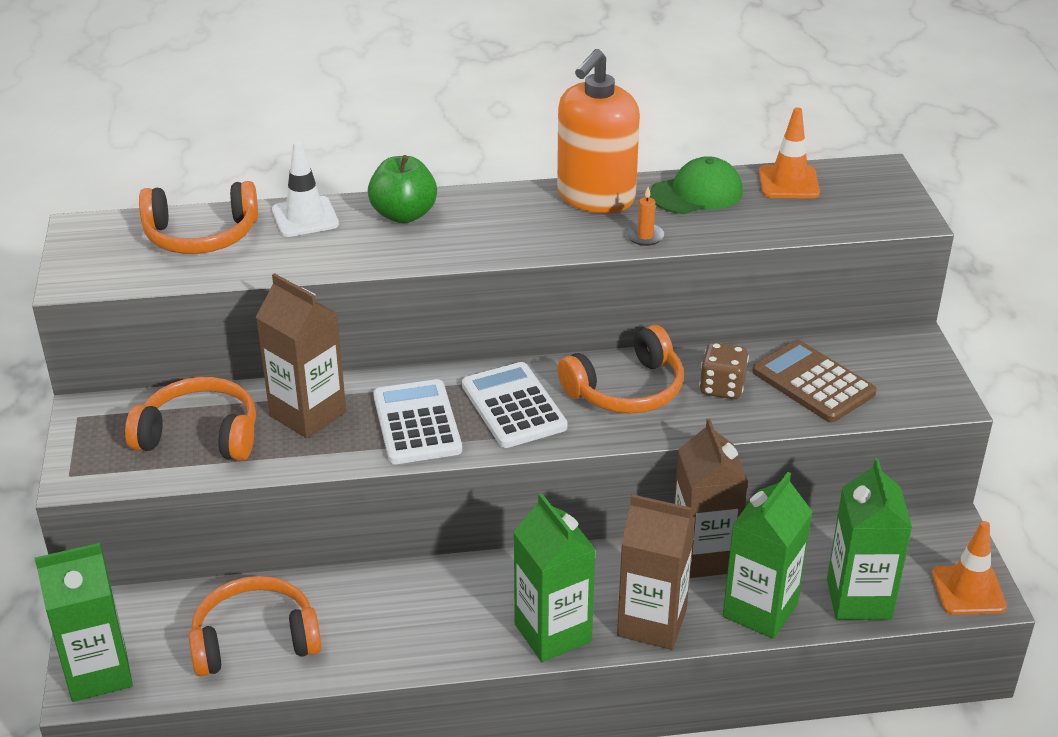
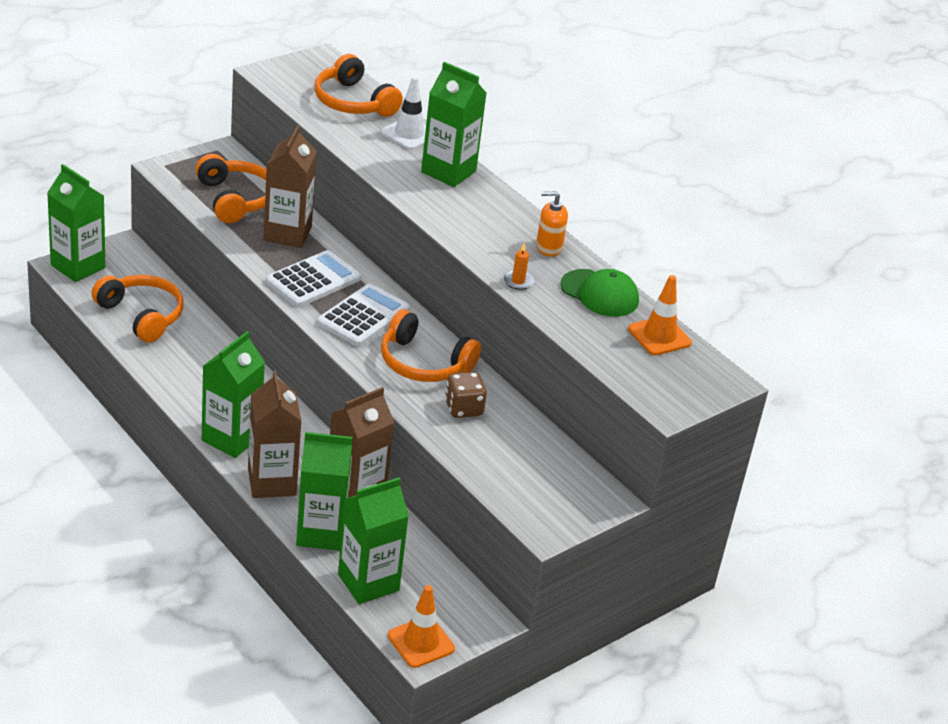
camera: 55 degrees right, 0 degrees up
(404, 215) = (448, 172): green apple -> green carton
(595, 197) = (548, 248): orange soap dispenser -> orange soap dispenser, size x0.49
(813, 382) = (508, 453): brown calculator -> none

